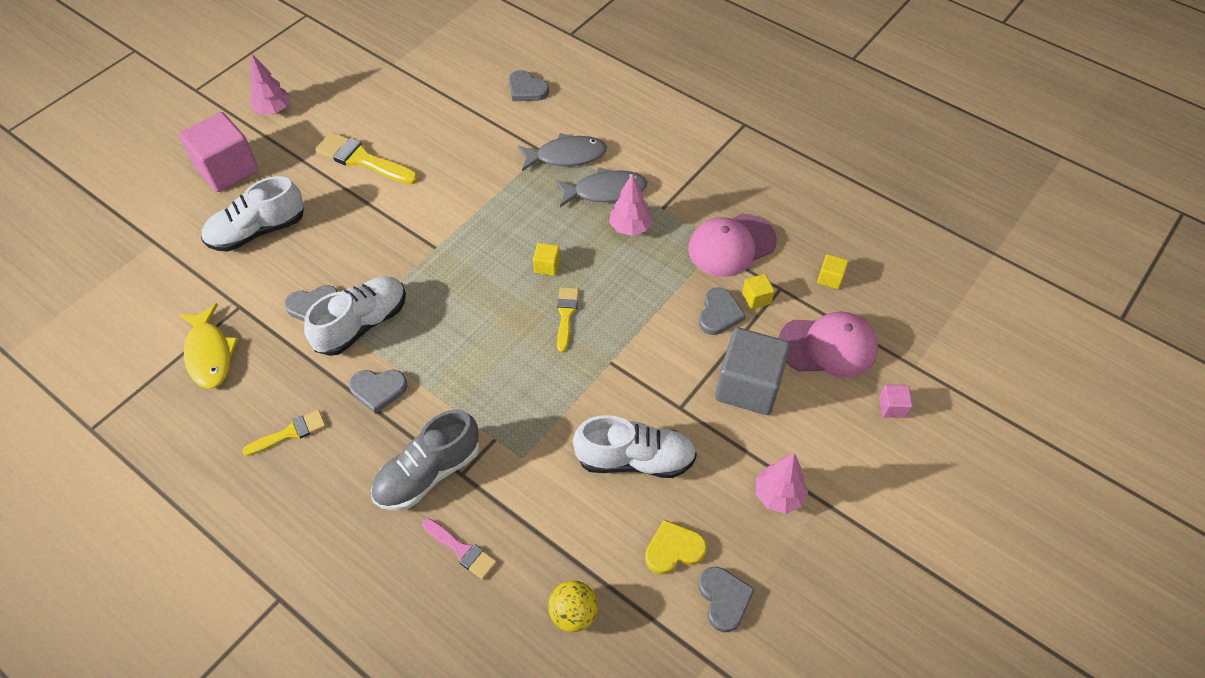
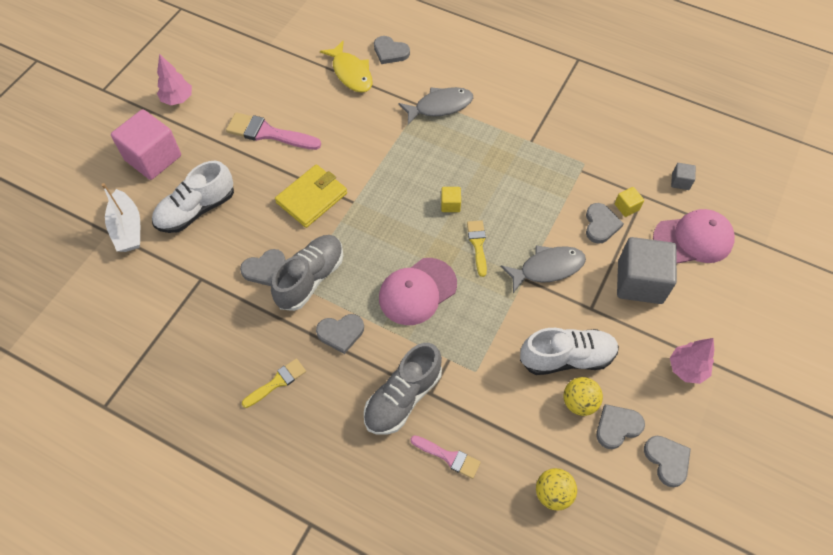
camera: 10 degrees left, 5 degrees up
(176, 241) = (127, 228): none -> white boat
(209, 354) = (187, 324): yellow fish -> yellow fish (351, 73)
(362, 159) = (268, 133): yellow brush -> pink brush
(362, 324) = (310, 278): white shoe -> grey shoe
(390, 236) = (312, 198): none -> yellow wallet
(605, 191) = (480, 133): grey fish -> grey fish (547, 268)
(630, 228) = (509, 162): pink tree -> none
(635, 513) = (579, 402): none -> yellow ball
(674, 549) = (617, 427): yellow heart -> grey heart
(731, 245) = (595, 165): pink cap -> pink cap (417, 291)
(830, 278) = (680, 182): yellow cube -> grey cube
(892, 407) = (755, 281): pink cube -> none

